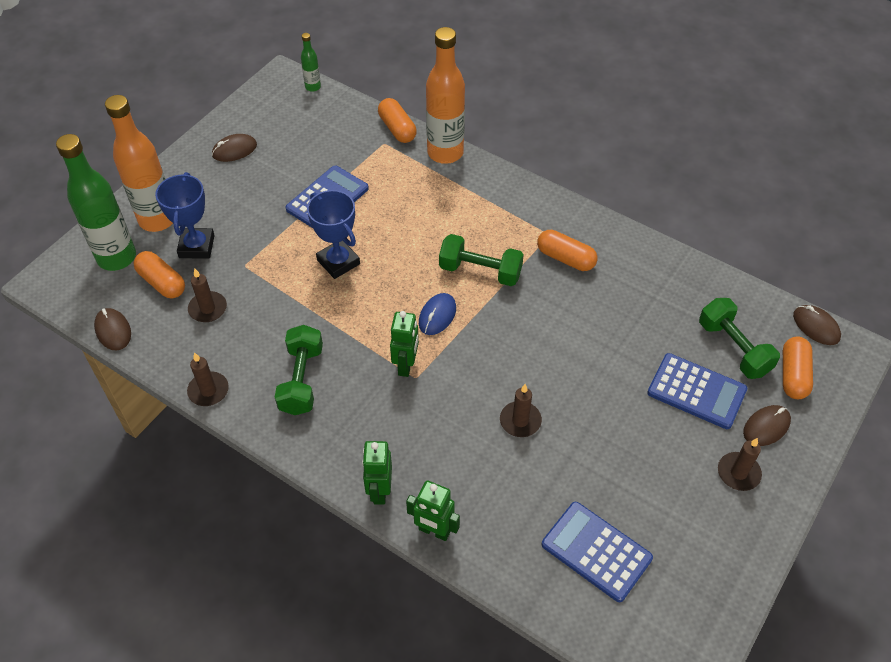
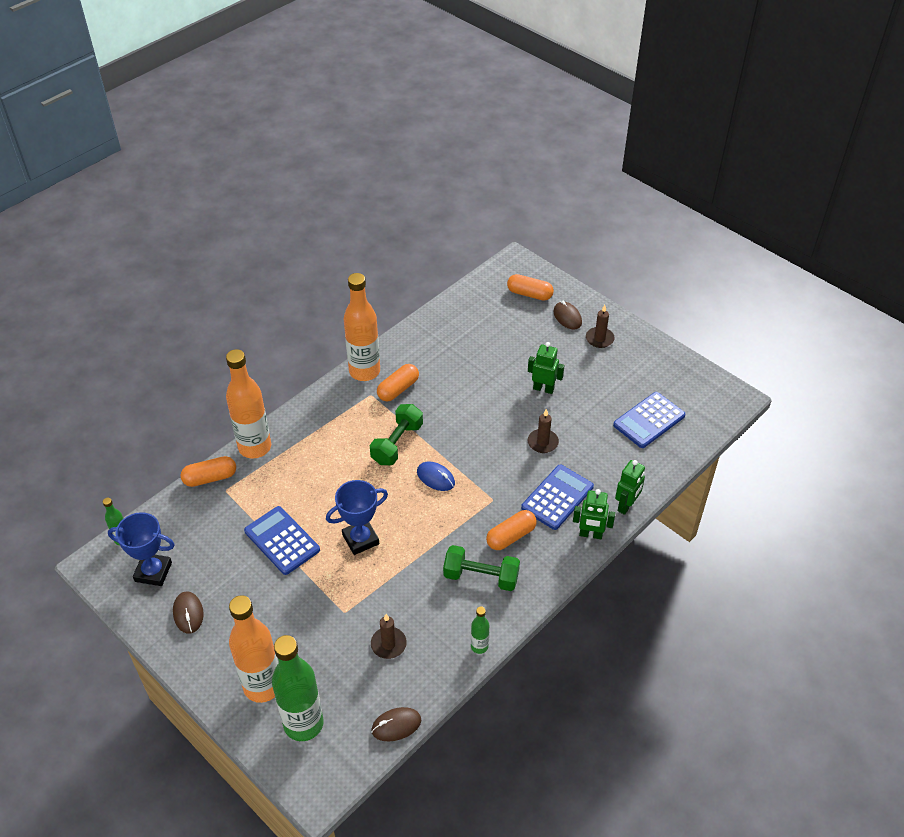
camera: 80 degrees left, 5 degrees down
(162, 282) = (347, 682): orange capsule -> orange capsule (511, 536)
(196, 246) = (309, 651): blue trophy -> blue trophy (153, 572)
(208, 390) = (479, 646): brown candle -> green bottle
(406, 365) = (480, 504): green robot -> green robot (543, 389)
(584, 222) = (364, 371): none -> orange bottle
(696, 391) = (534, 344): blue calculator -> blue calculator (557, 497)
(733, 348) = (502, 317): green dumbbell -> none
(816, 326) = (493, 273): brown mouse -> none

